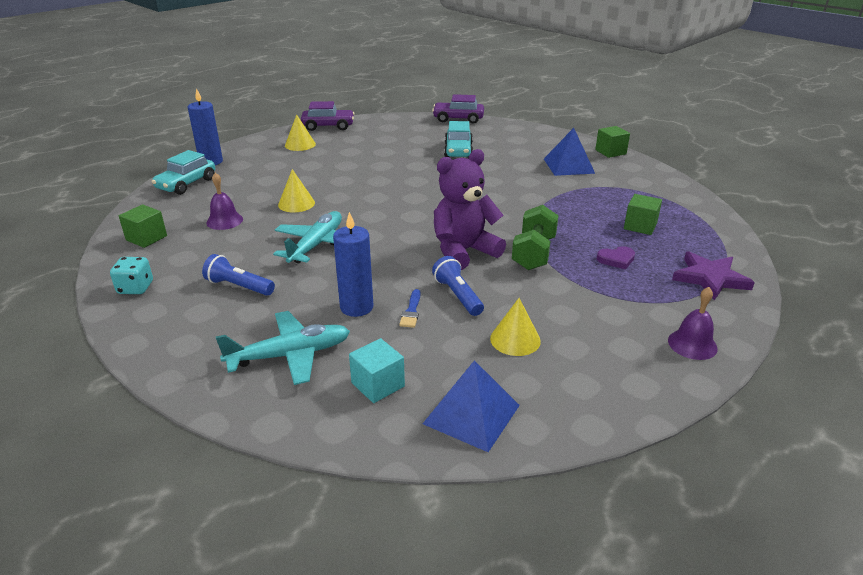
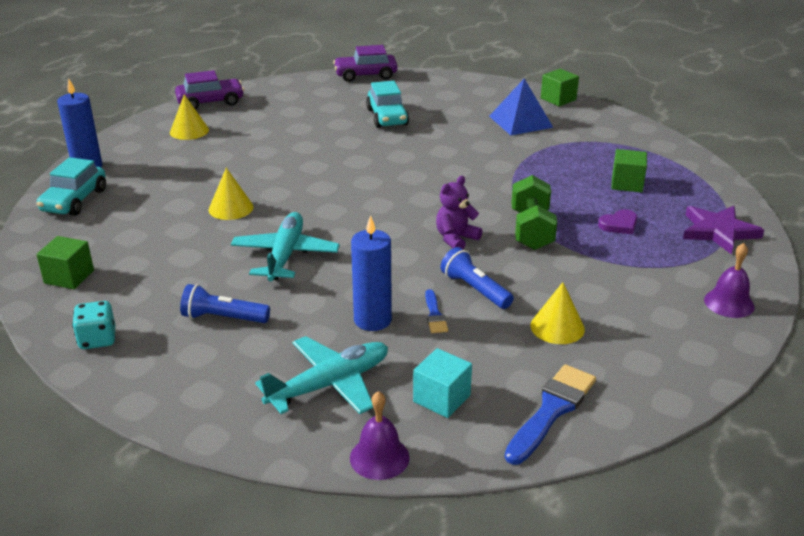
camera: 15 degrees left, 0 degrees up
(224, 221) = (155, 241): purple bell -> purple bell (379, 457)
(463, 251) = (456, 239): purple teddy bear -> purple teddy bear, size x0.56
(471, 414) = (551, 410): blue pyramid -> blue brush

